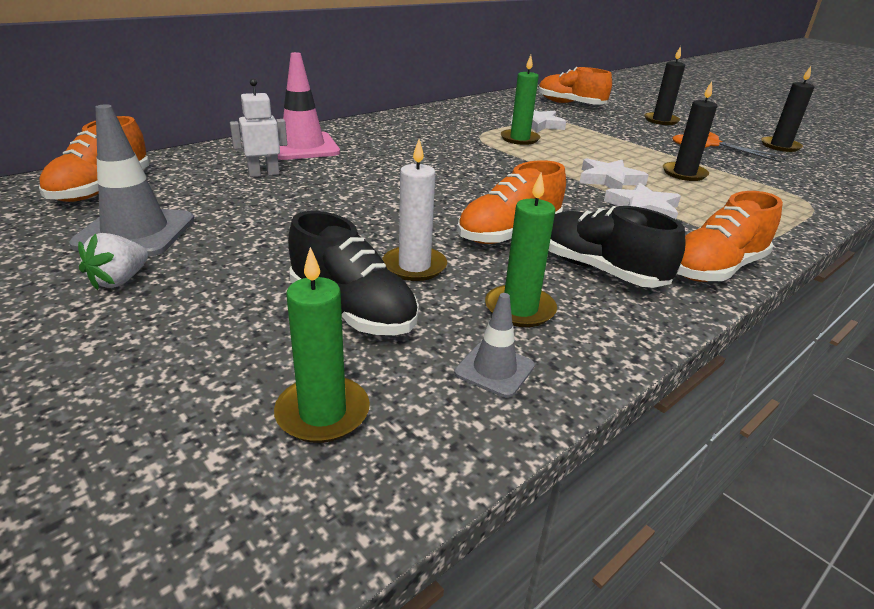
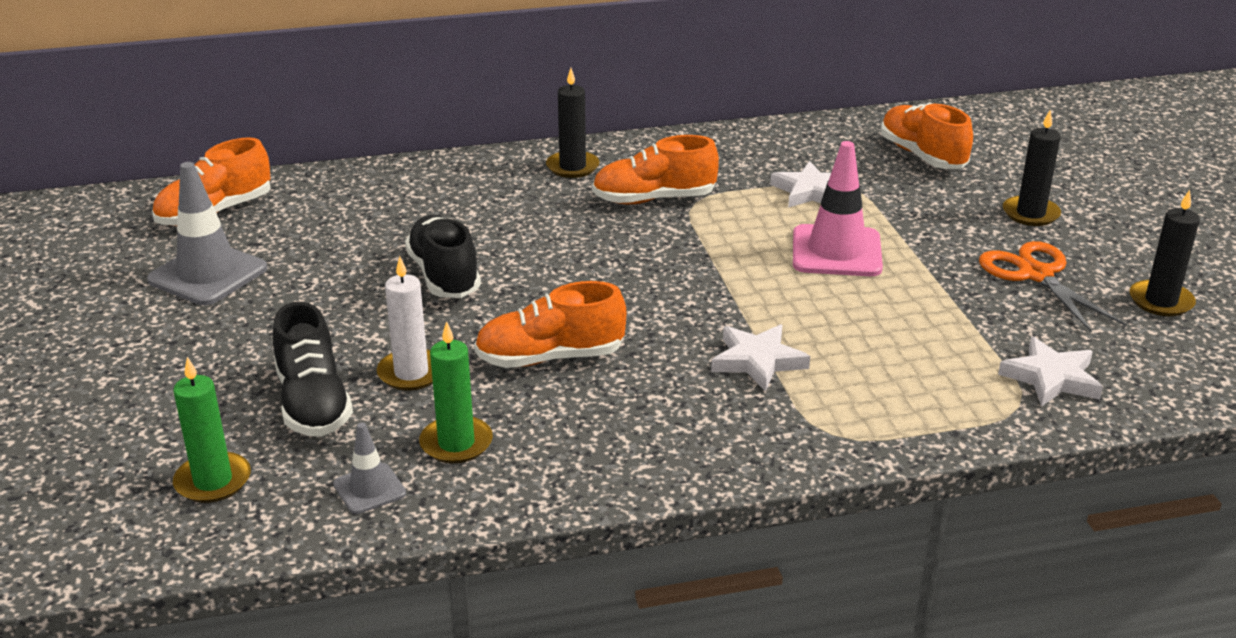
camera: 30 degrees right, 0 degrees up
(119, 280) = (161, 325): white strawberry -> none
(264, 174) = (379, 220): white robot -> none
(302, 147) = (457, 184): pink traffic cone -> pink traffic cone (836, 252)
(519, 139) = (747, 215): green candle -> none
(599, 270) = (589, 424): black shoe -> black shoe (444, 276)
(609, 180) = (777, 309): white star -> white star (1051, 378)
(684, 173) = (903, 320): black candle -> black candle (572, 167)
(715, 269) = (722, 458): orange shoe -> orange shoe (654, 199)

